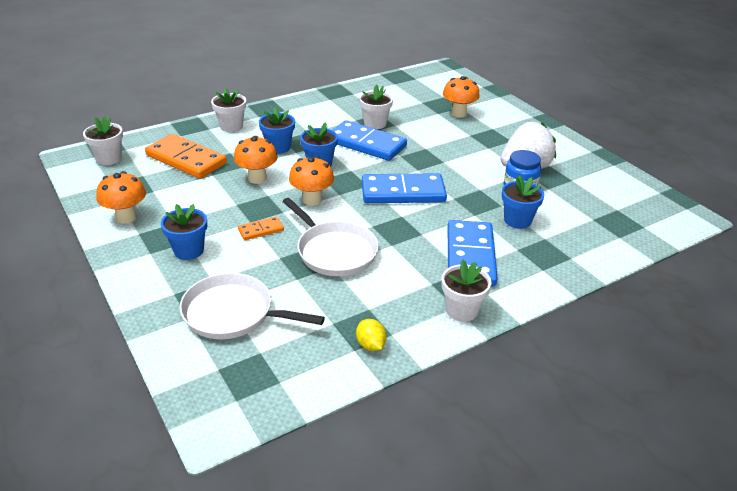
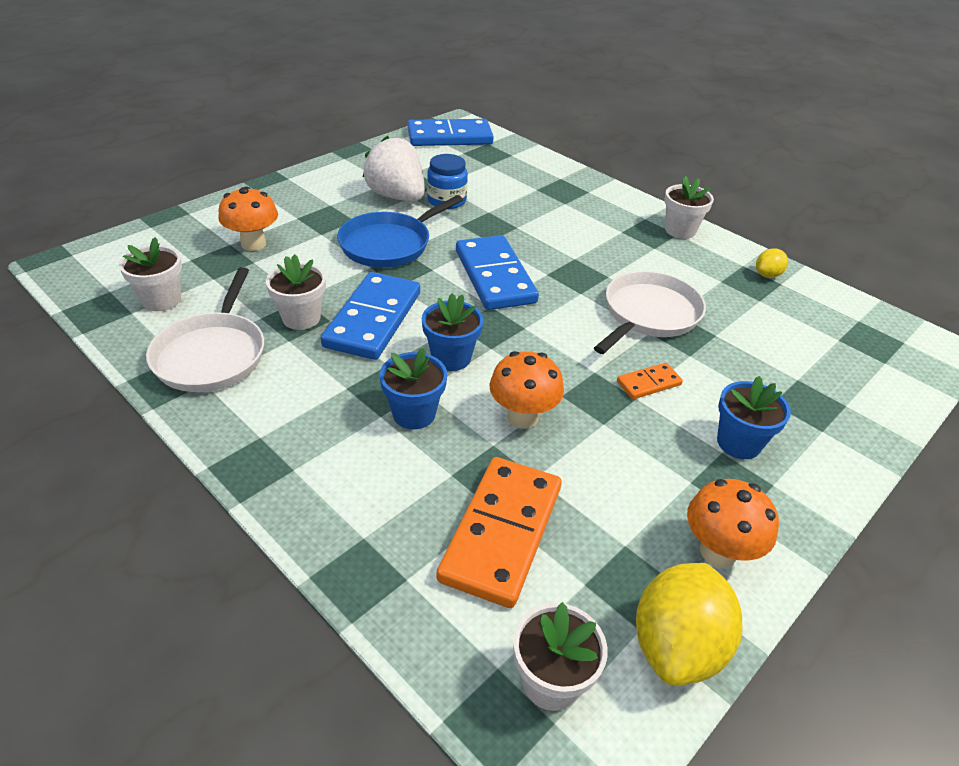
camera: 105 degrees left, 5 degrees up
(94, 191) = (677, 645): none -> yellow lemon
(231, 126) = (347, 502): white flower pot -> white flower pot (161, 300)
(232, 313) = (808, 371): white pan -> white pan (212, 354)
(261, 230) = (648, 383): orange domino -> orange domino turned 75 degrees counterclockwise
(312, 200) = (552, 349): orange mushroom -> none
(453, 157) = (389, 244): none -> blue pan
(470, 256) = (595, 228): blue domino -> blue domino (449, 137)
(517, 220) = (514, 202): blue flower pot -> none

